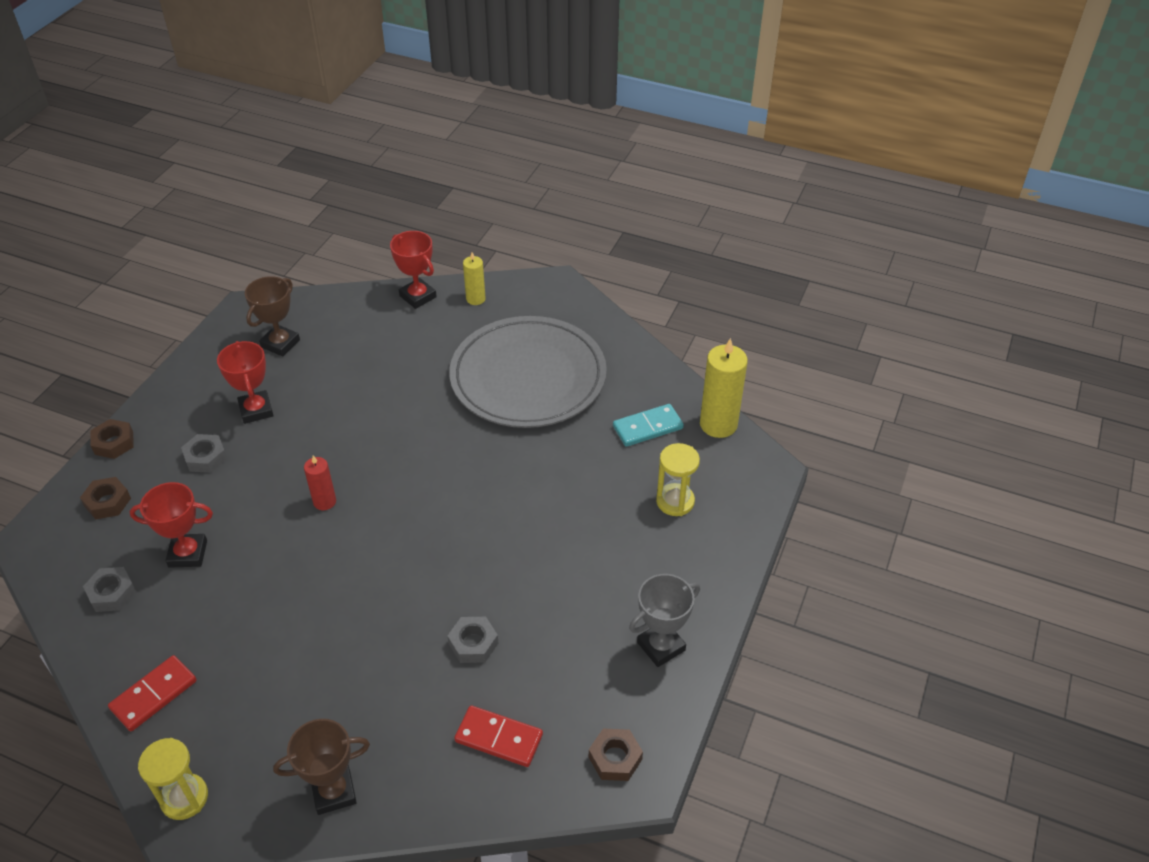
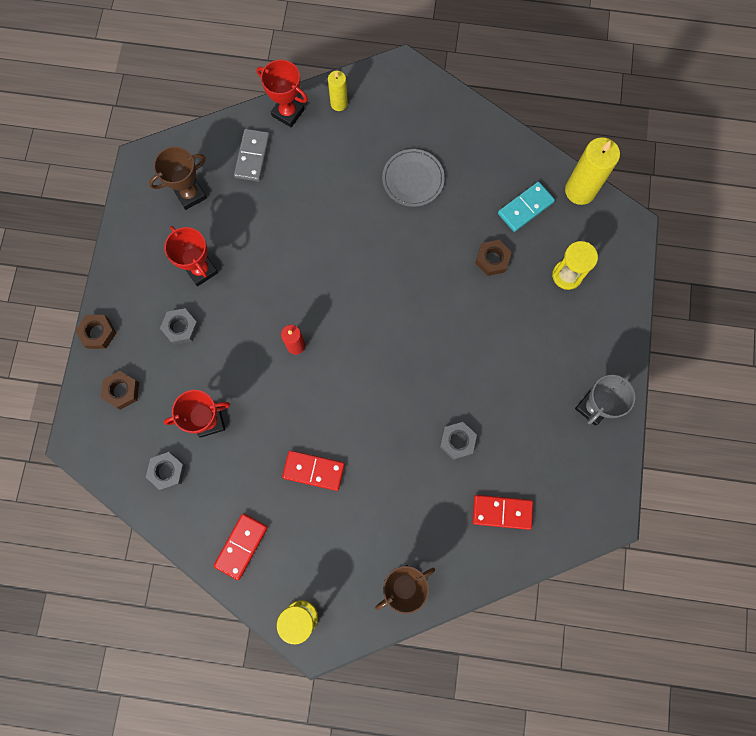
camera: 15 degrees left, 30 degrees up
(280, 343) = (190, 194): brown trophy -> brown trophy turned 45 degrees clockwise
(282, 633) = (313, 471): none -> red domino
(362, 325) = (252, 156): none -> grey domino
(528, 377) = (413, 179): grey plate -> grey plate, size x0.47
(615, 758) = (587, 505): brown nut -> brown nut (492, 259)

